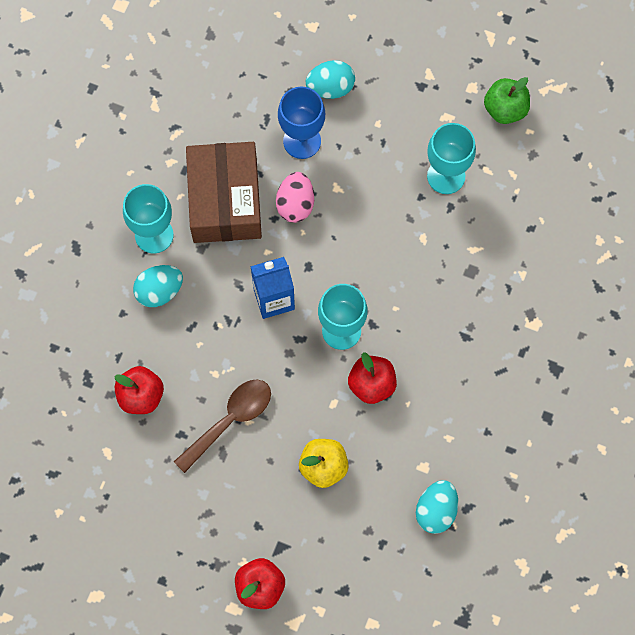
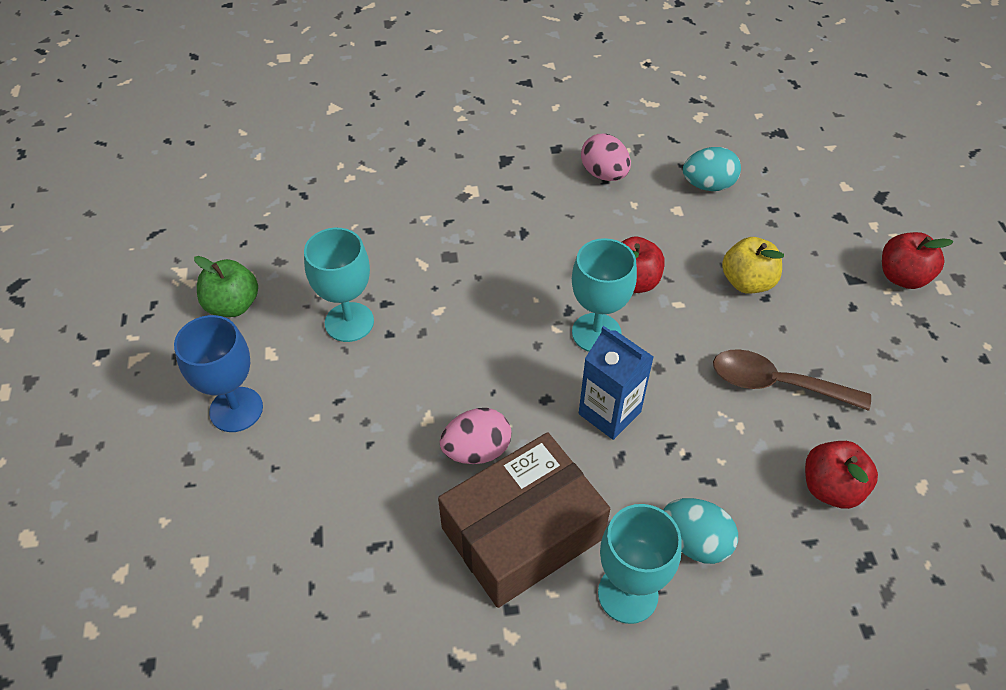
camera: 120 degrees left, 20 degrees down
(302, 141) = (385, 487): blue goblet -> blue goblet (236, 409)
(330, 88) = (289, 492): turquoise egg -> none
(495, 436) = (604, 174): none -> pink egg

